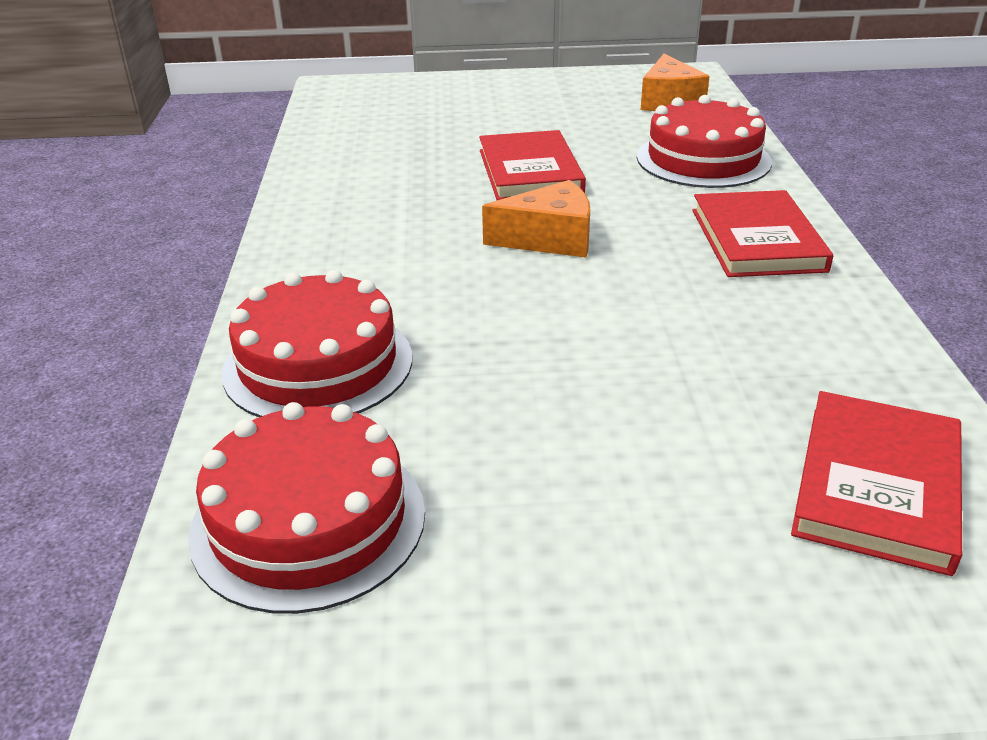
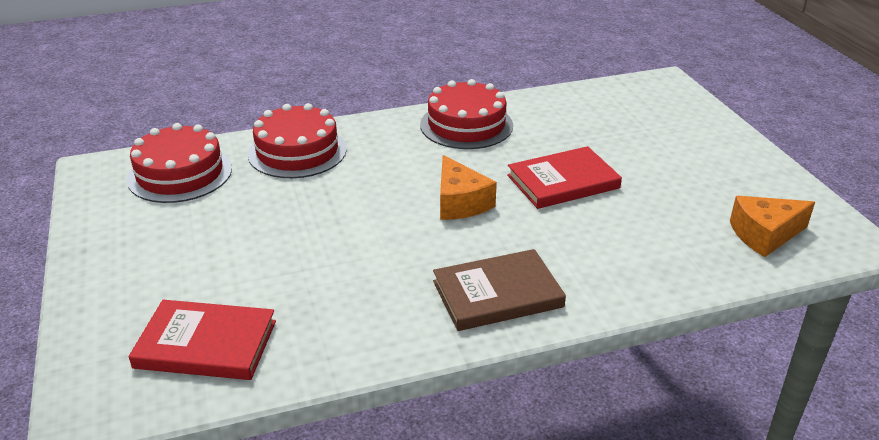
camera: 75 degrees right, 0 degrees up
(703, 159) = (638, 261): red cake -> red cake (466, 125)
(757, 240) = (497, 294): red book -> brown book

